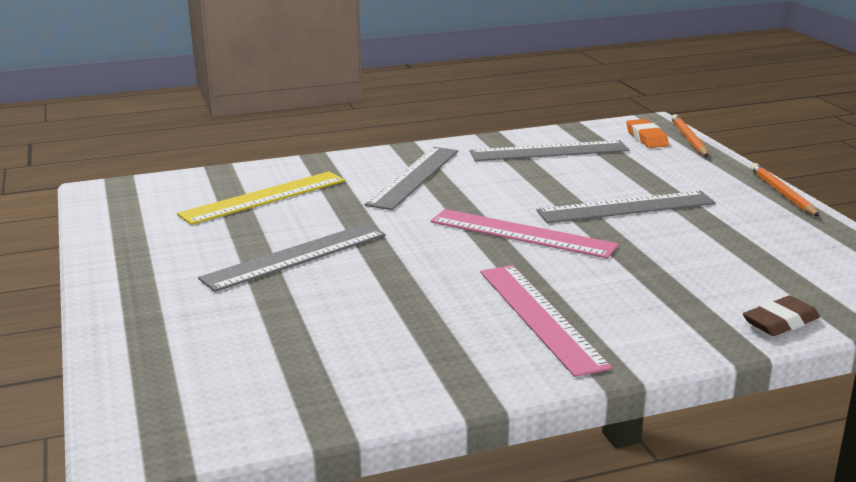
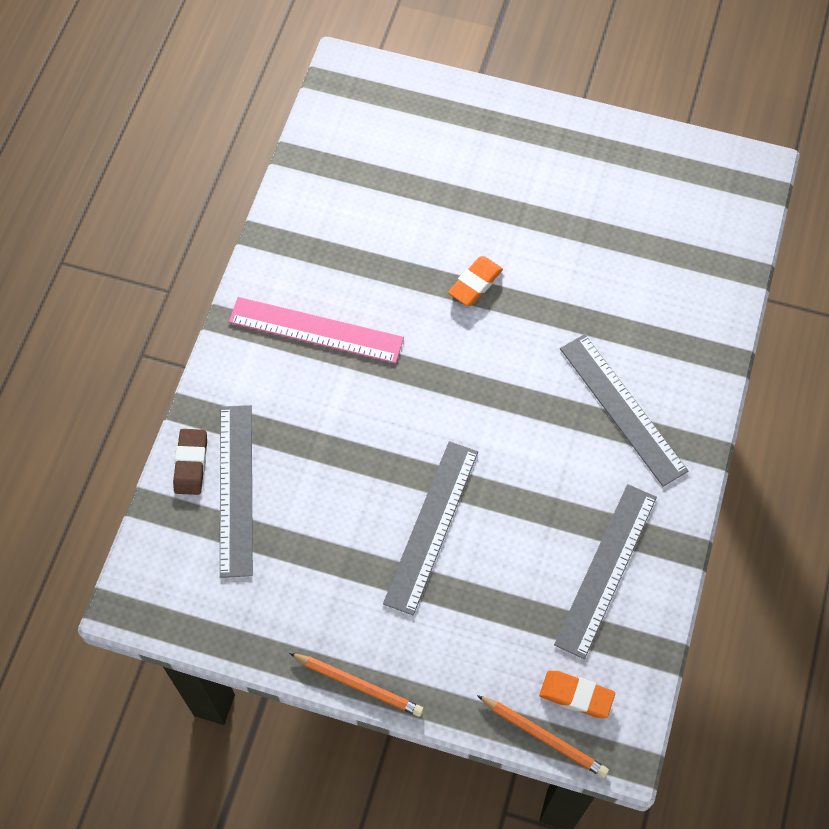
camera: 125 degrees right, 40 degrees up
(264, 197) = (655, 273): yellow ruler -> none
(295, 256) = (520, 241): grey ruler -> grey ruler (235, 489)
(373, 261) = (475, 283): none -> orange eraser
(521, 234) = (444, 409): pink ruler -> none

